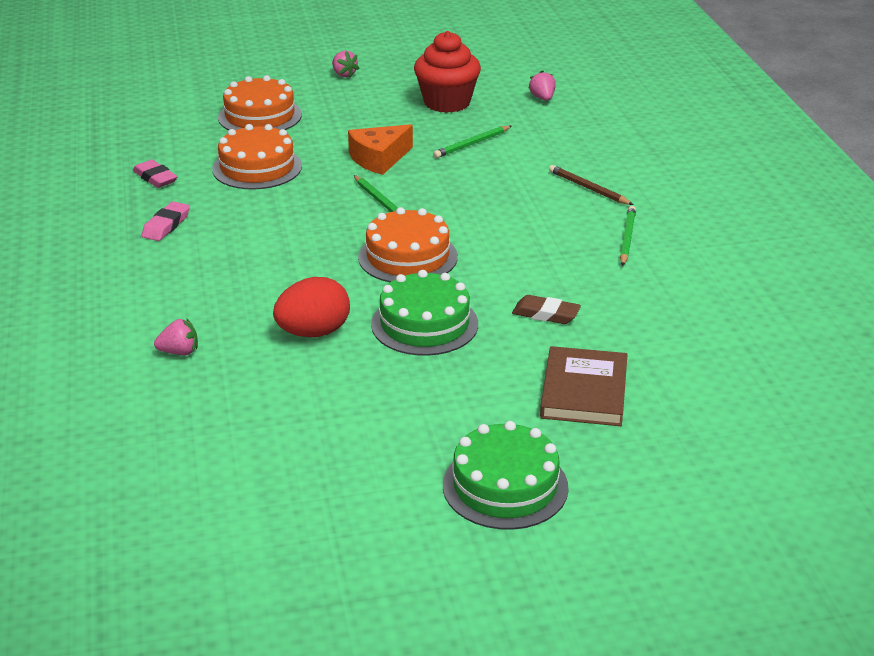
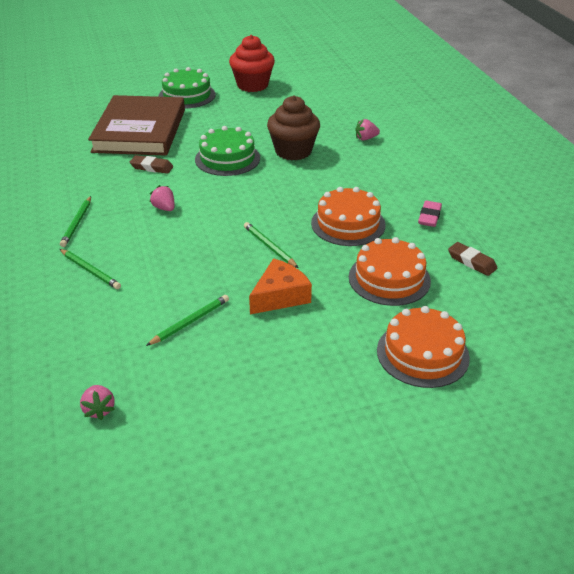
camera: 175 degrees right, 5 degrees up
(155, 178) = (471, 262): pink eraser -> brown eraser
(313, 332) = (293, 151): red egg -> brown cupcake
(344, 74) = (354, 449): pink strawberry -> pink strawberry (164, 208)
(408, 257) = (242, 200): orange cake -> orange cake (348, 224)
(447, 102) = (216, 393): red cupcake -> red cupcake (252, 85)
(584, 391) = (140, 130): brown book -> brown book, size x1.75
(588, 188) = (90, 270): brown pencil -> green pencil

